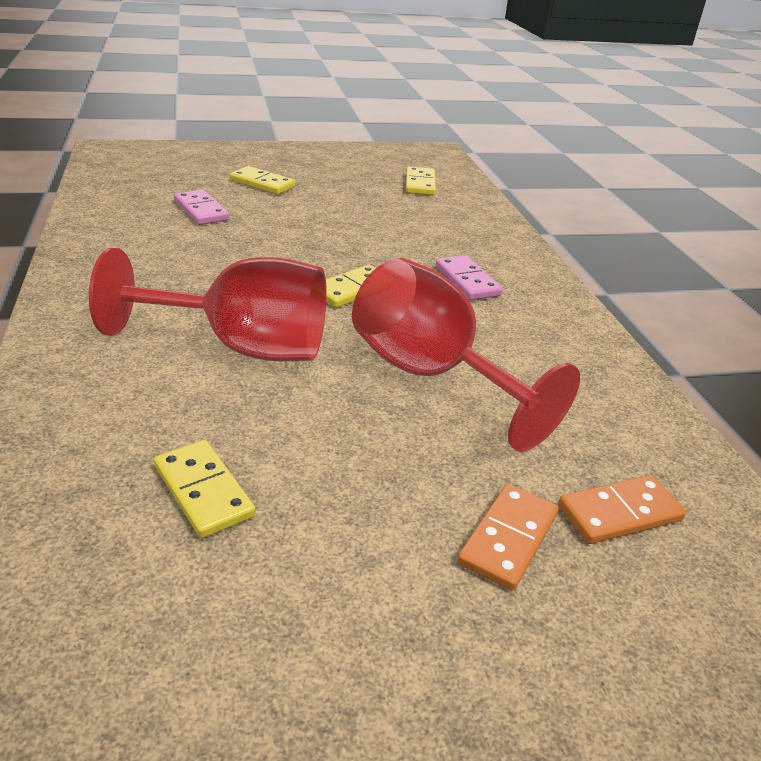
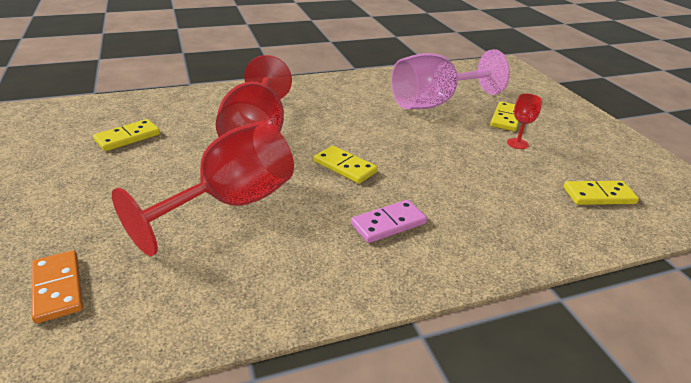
camera: 85 degrees right, 0 degrees up
(201, 210) = (434, 103): pink domino -> pink goblet
(321, 191) = (517, 144): none -> red goblet
(508, 539) = (55, 233): orange domino -> none

